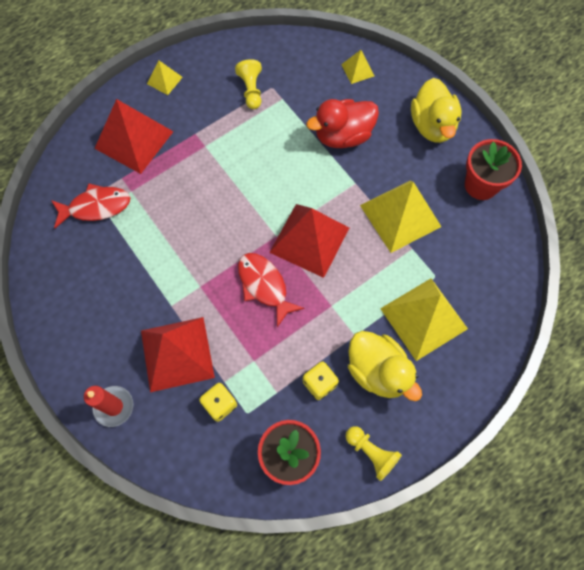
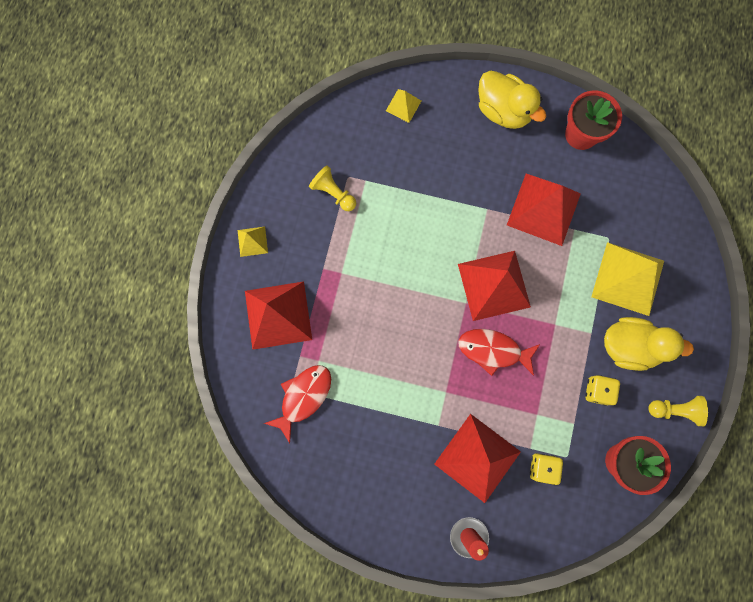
camera: 40 degrees left, 10 degrees up
(343, 136) = (443, 175): red duck -> none
(400, 215) = (543, 209): yellow pyramid -> red pyramid

